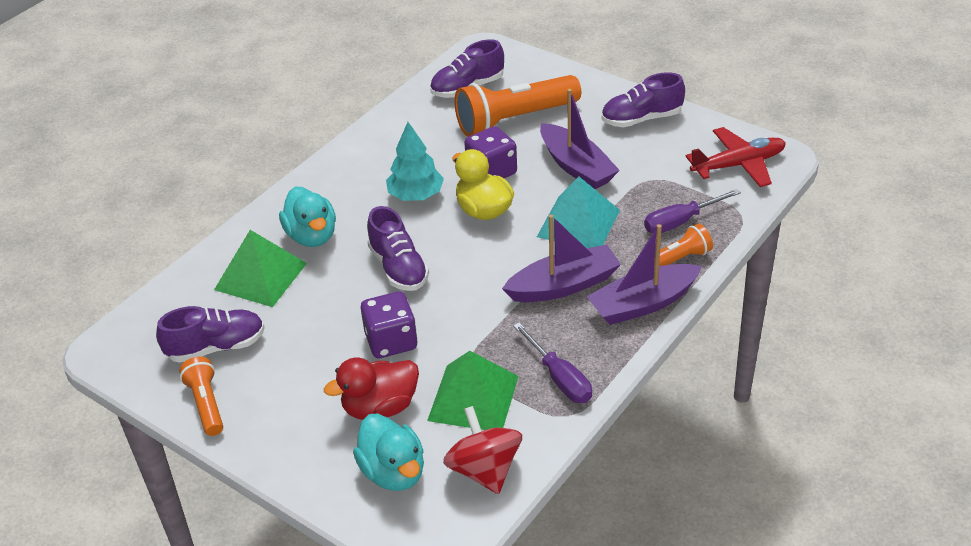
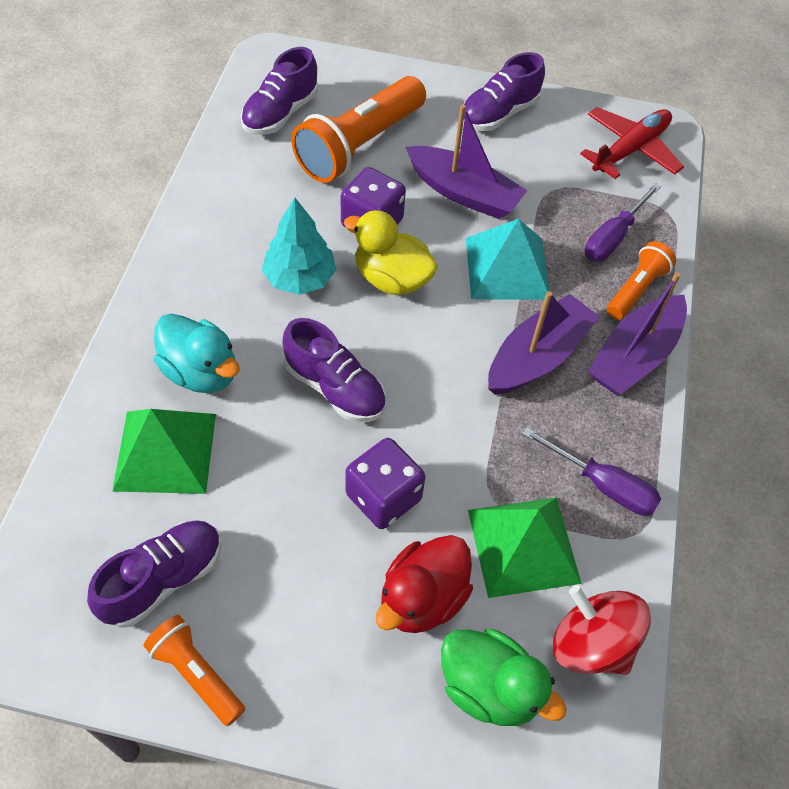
camera: 30 degrees left, 15 degrees up
(393, 472) = (489, 688): turquoise duck -> green duck

